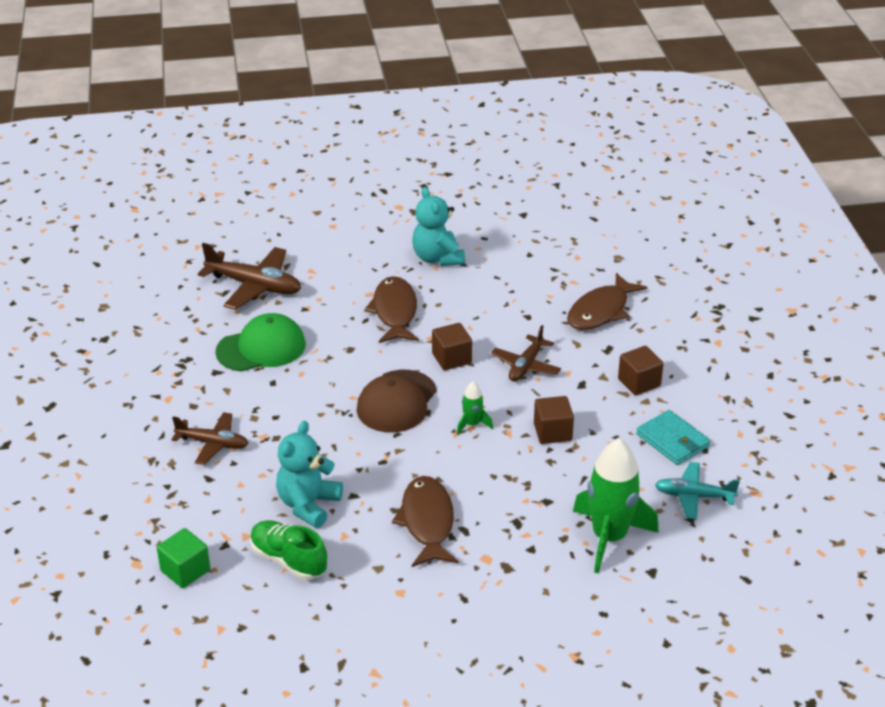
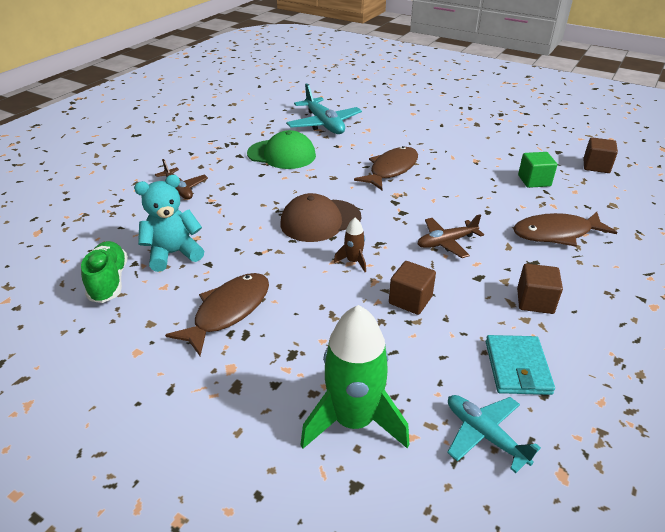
camera: 40 degrees right, 0 degrees up
(185, 570) = (50, 252): green cube -> green cube (534, 181)
(254, 286) = (324, 124): brown plane -> turquoise plane
(437, 258) = (461, 152): turquoise teddy bear -> none
(451, 358) = (394, 212): brown cube -> brown cube (596, 166)
(472, 424) = (353, 261): green rocket -> brown rocket

